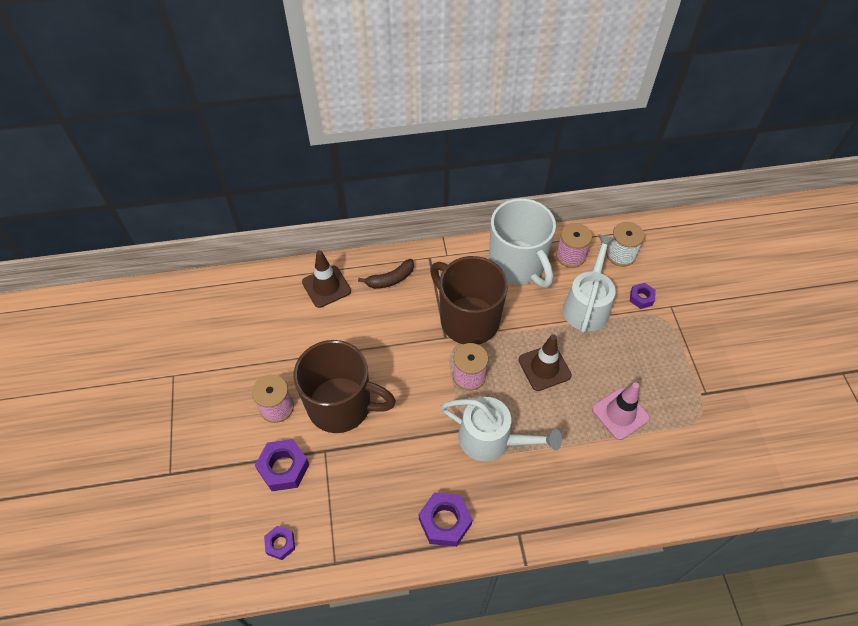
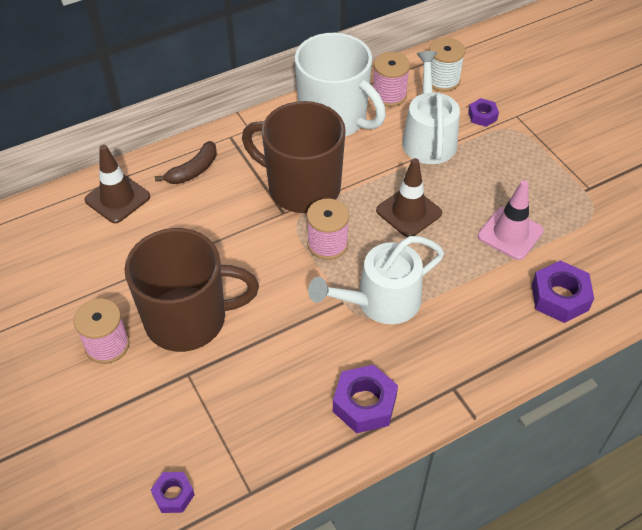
camera: 20 degrees left, 5 degrees down
(284, 468) = (143, 409): purple nut -> purple nut (560, 297)
(491, 439) = (381, 301): white watering can -> white watering can turned 150 degrees clockwise

